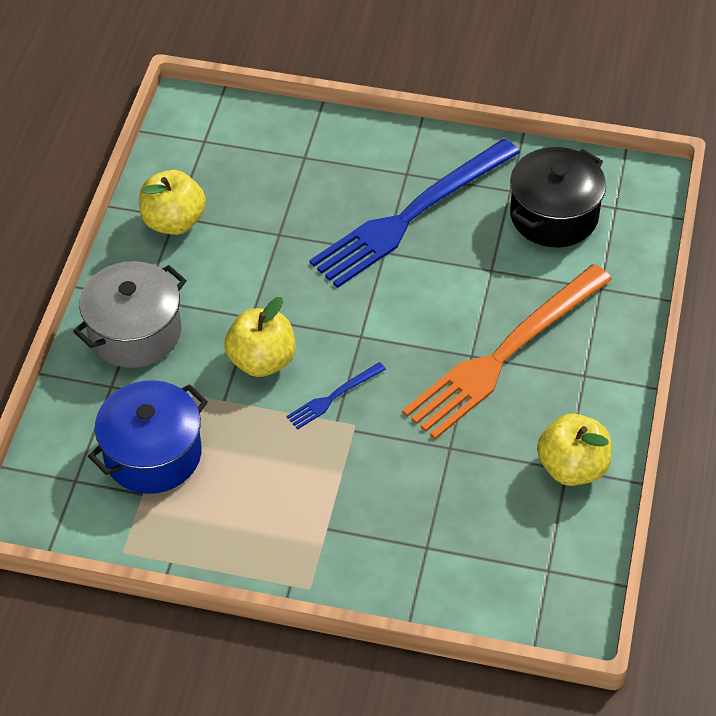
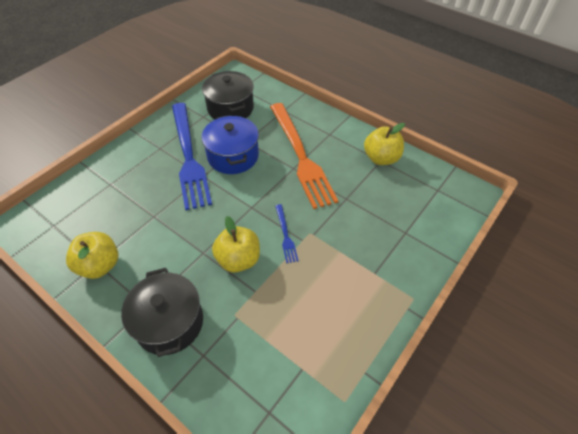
camera: 65 degrees left, 0 degrees up
(135, 332) = (169, 322): grey pot -> black pot
(153, 454) = (274, 350): blue pot -> blue pot (233, 156)

